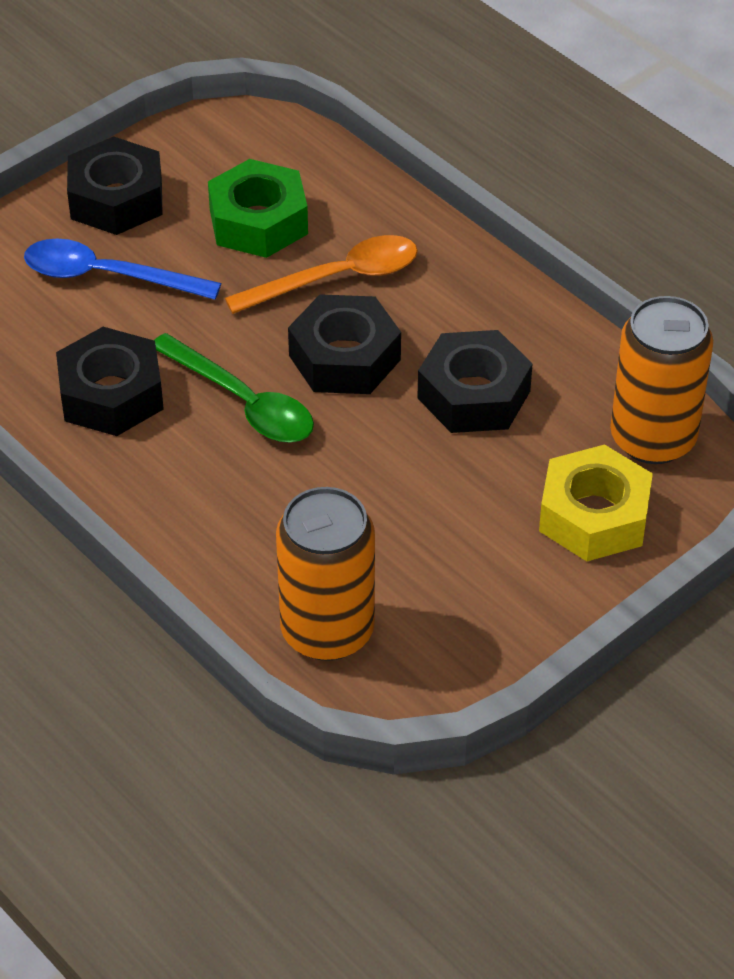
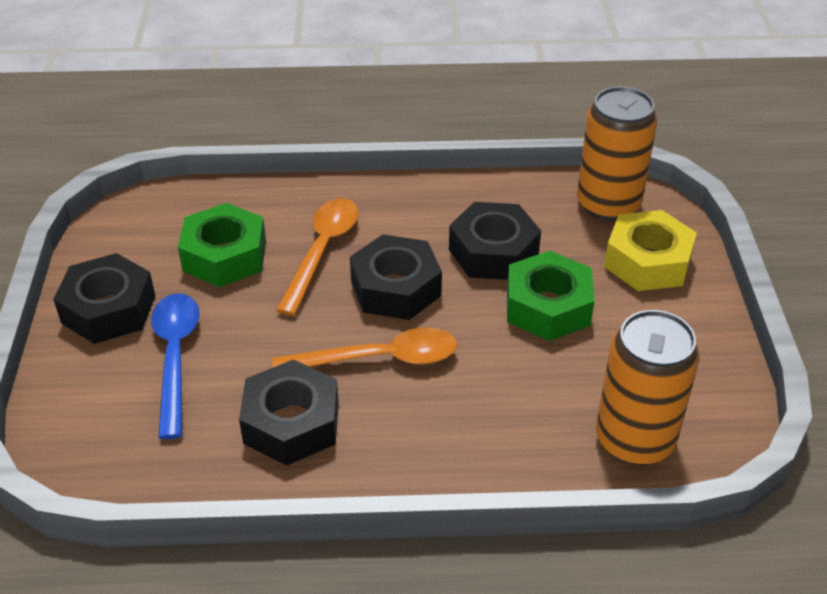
camera: 50 degrees left, 5 degrees down
(107, 276) = (175, 357): blue spoon -> blue spoon turned 120 degrees clockwise
(242, 402) = (379, 359): green spoon -> orange spoon
(439, 477) = (548, 307): none -> green nut

